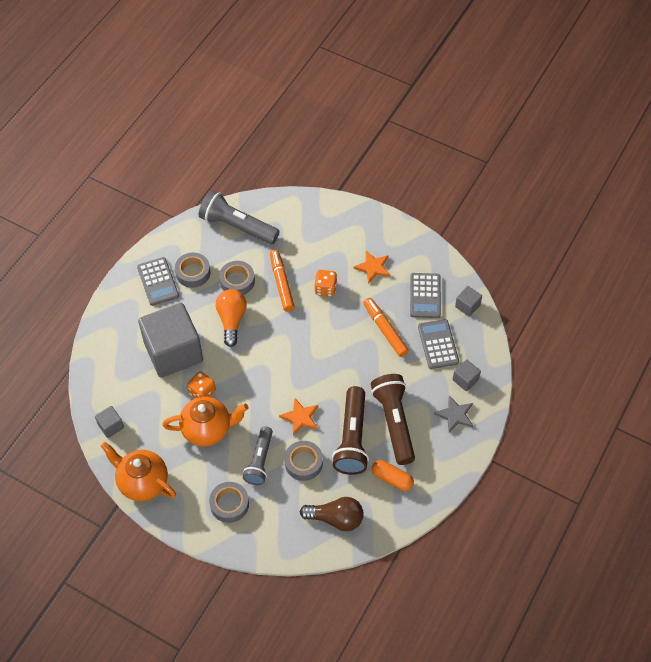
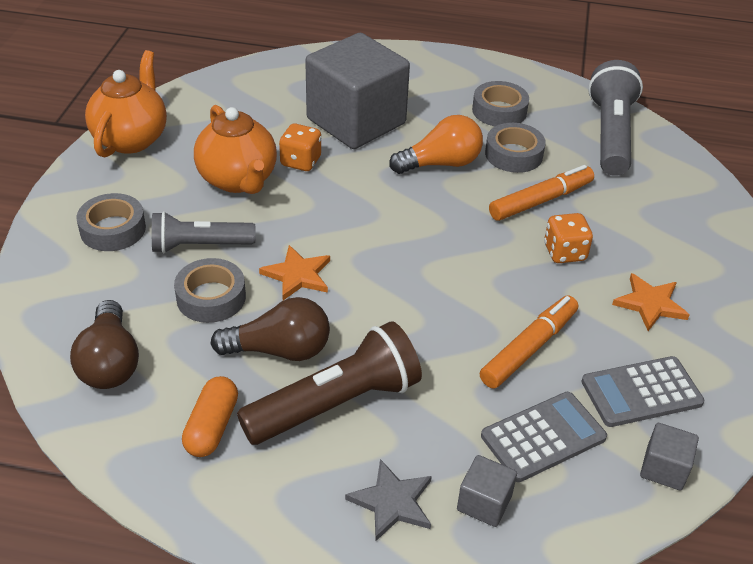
camera: 70 degrees right, 15 degrees down
(111, 426) = (213, 94): grey cube -> none
(157, 282) = (463, 84): grey calculator -> none
(352, 438) = (279, 350): brown flashlight -> brown light bulb

